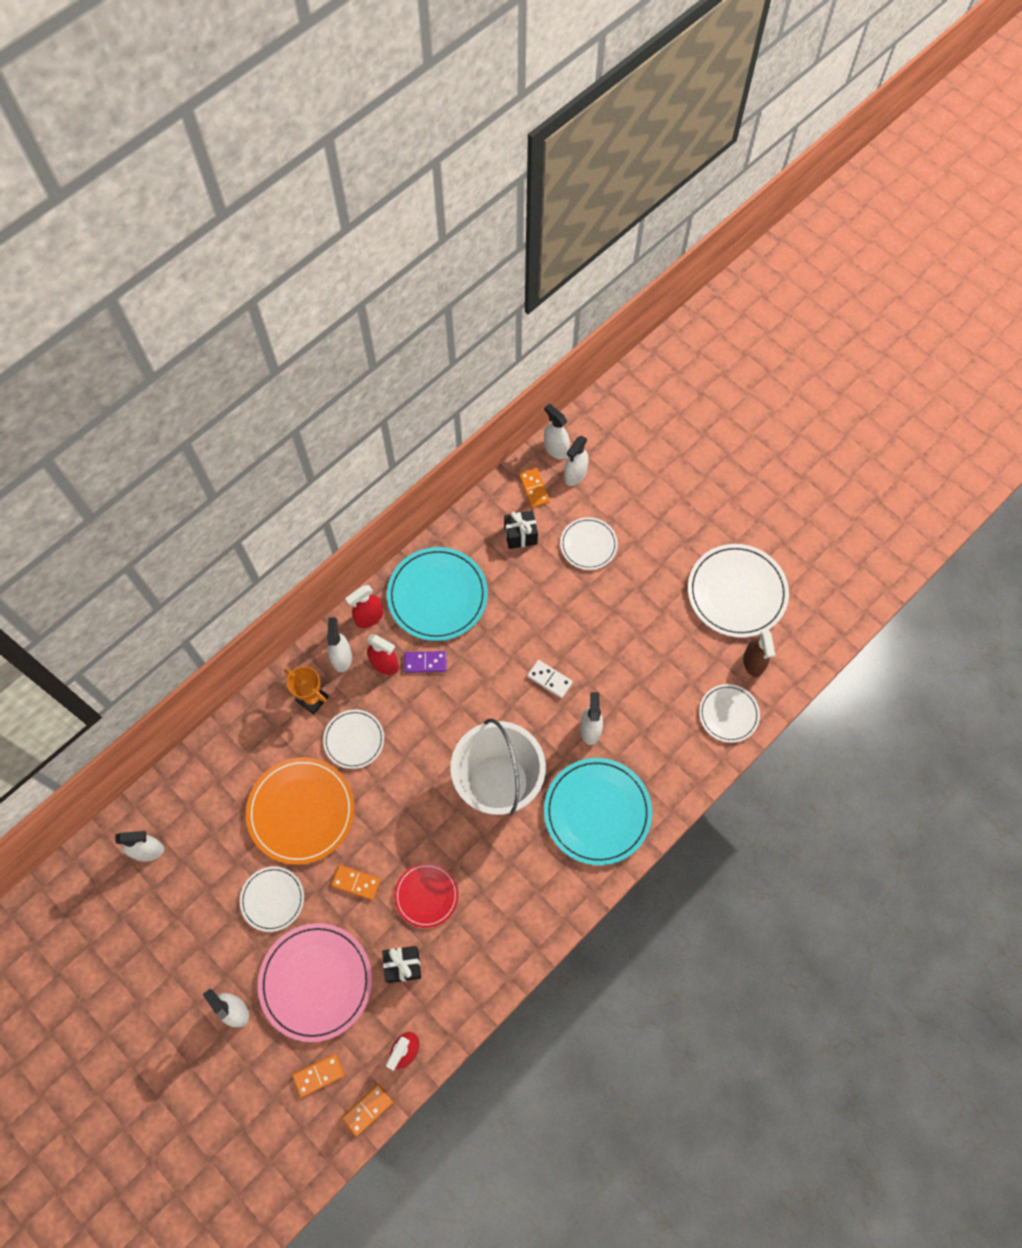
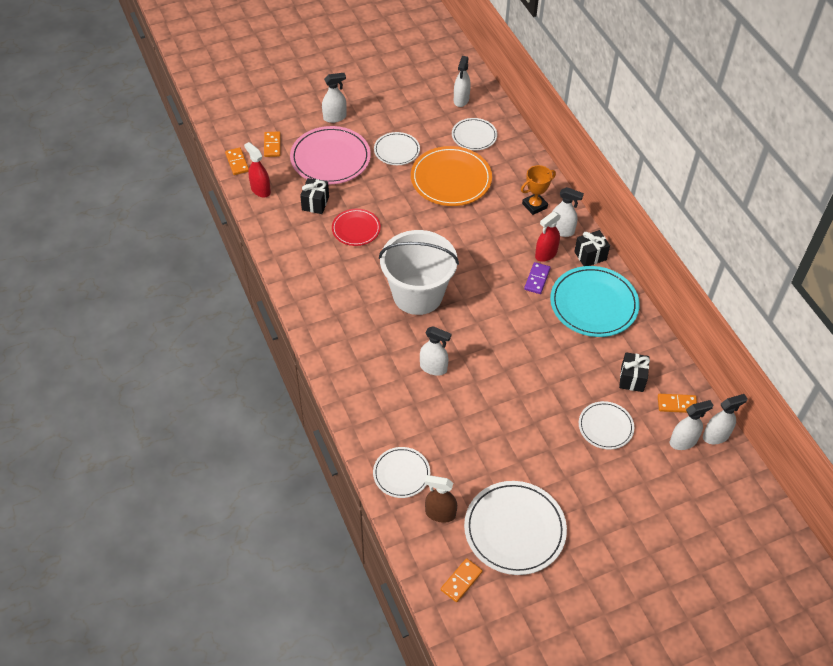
camera: 110 degrees right, 15 degrees down
(354, 740) = (491, 220): white plate -> white plate (474, 136)
(356, 883) = (385, 194): orange domino -> orange domino (461, 581)
(369, 617) = (590, 256): red spray bottle -> black gift
(549, 679) = (488, 355): white domino -> none
(575, 475) = (683, 442): white spray bottle -> white spray bottle turned 105 degrees clockwise
(597, 812) = (364, 349): turquoise plate -> none

